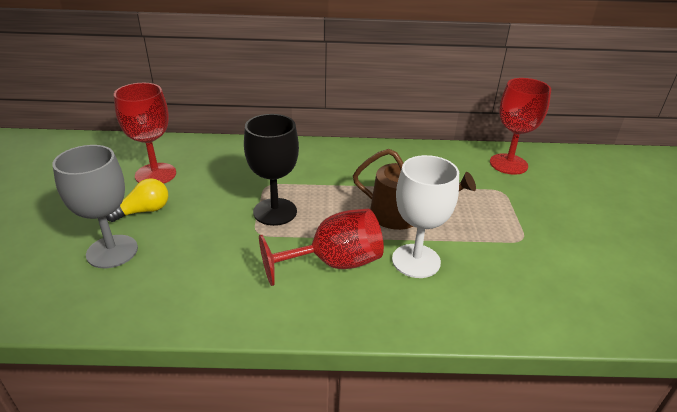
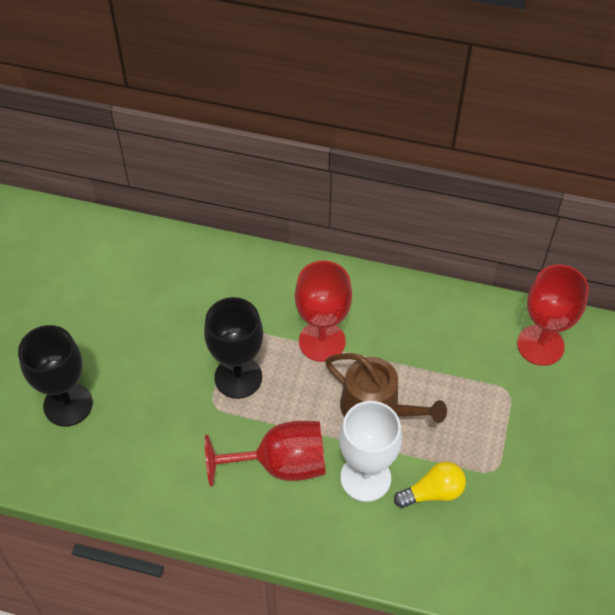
camera: 15 degrees right, 20 degrees up
(112, 251) = (68, 404): grey goblet -> black goblet
(143, 211) = (102, 351): yellow light bulb -> yellow light bulb (432, 492)
(155, 174) = (119, 291): red goblet -> red goblet (322, 341)

